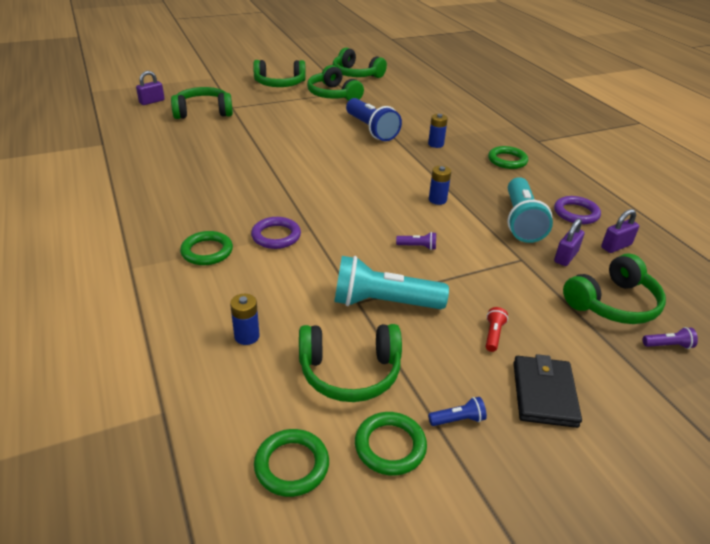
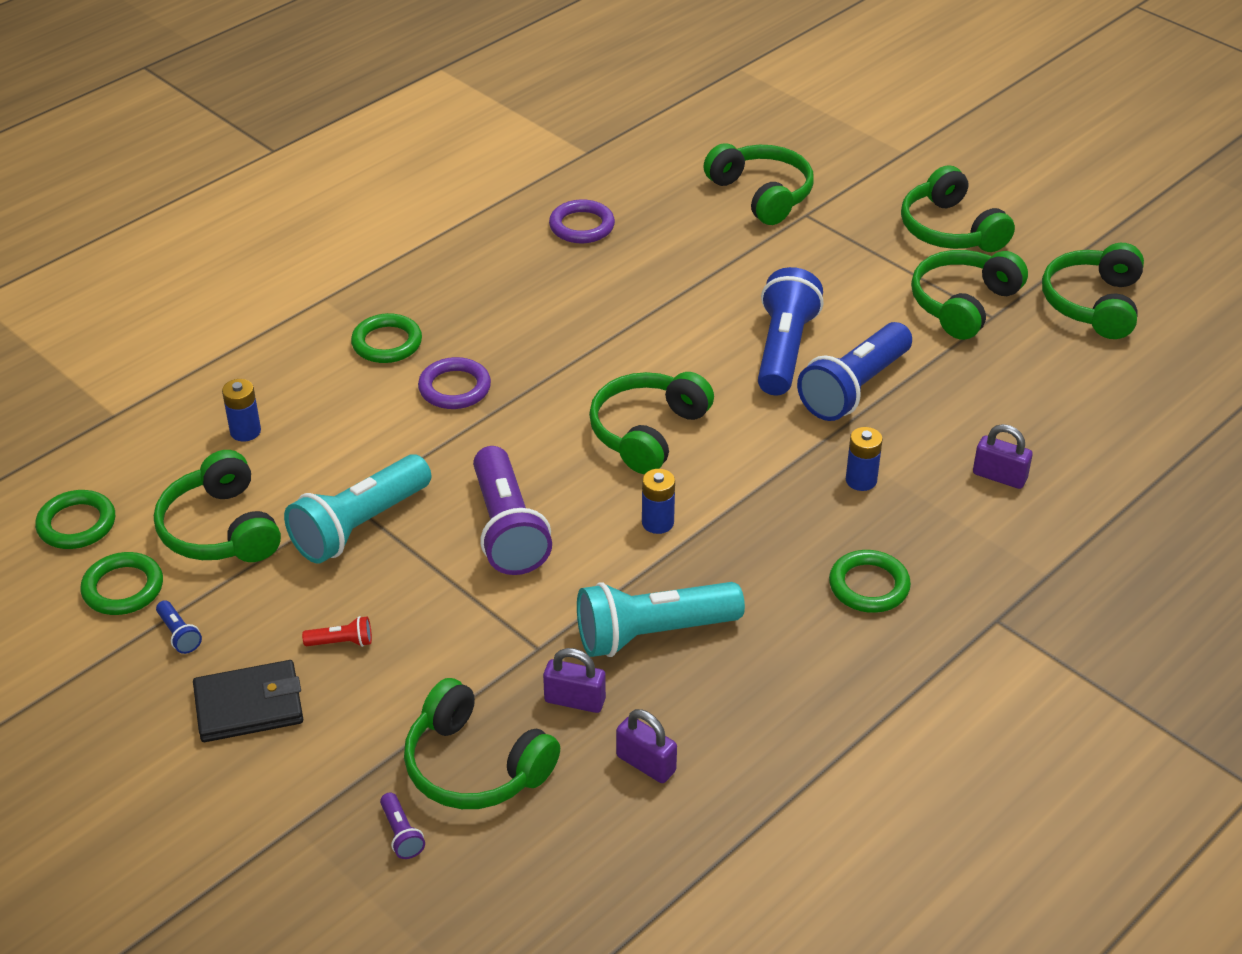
camera: 70 degrees right, 5 degrees up
(152, 101) = (754, 134): purple padlock -> purple padlock (999, 476)
(329, 137) = (784, 350): none -> blue flashlight
(364, 185) = (647, 432): none -> green headphones
(383, 302) = (359, 526): turquoise flashlight -> turquoise flashlight turned 120 degrees counterclockwise
(417, 247) = (507, 529): purple flashlight -> purple flashlight, size x2.44
(576, 213) = (727, 702): purple ring -> purple ring (582, 226)

